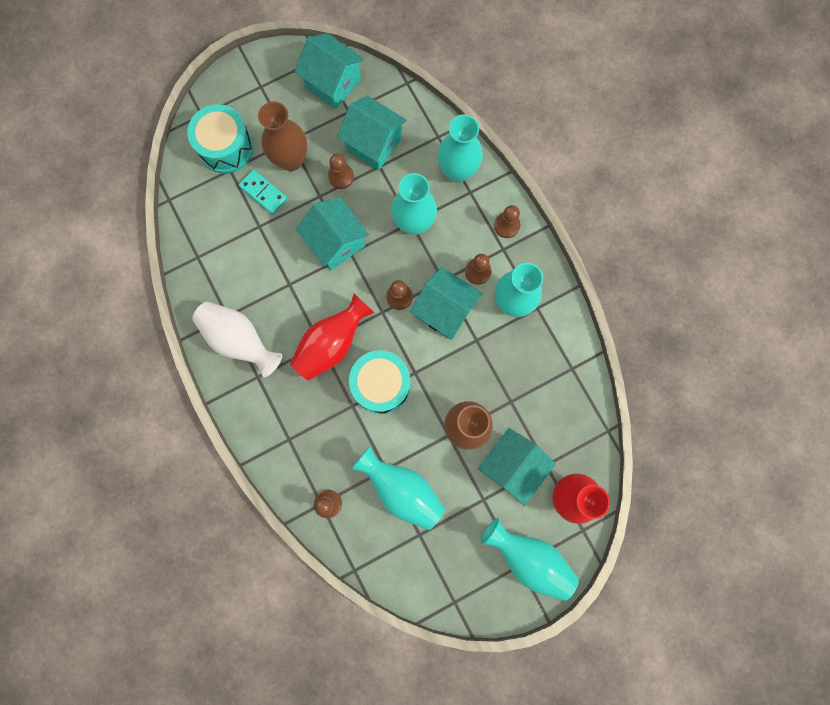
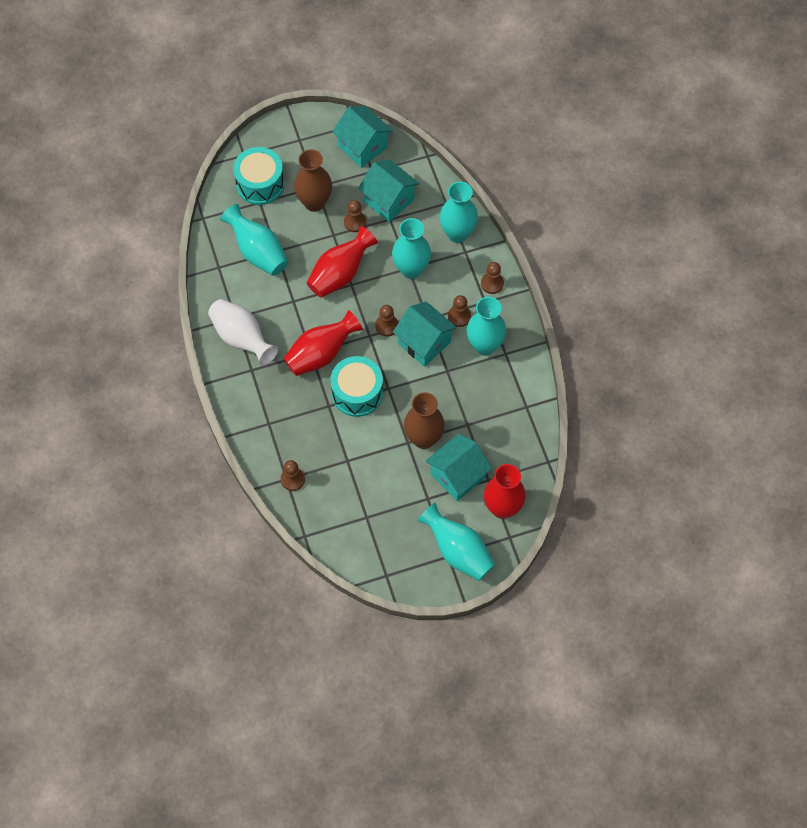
camera: 10 degrees right, 15 degrees down
(263, 193) = (285, 225): turquoise domino -> none
(336, 242) = (340, 274): turquoise house -> red vase
(402, 489) = (358, 479): turquoise vase -> turquoise vase (258, 252)

